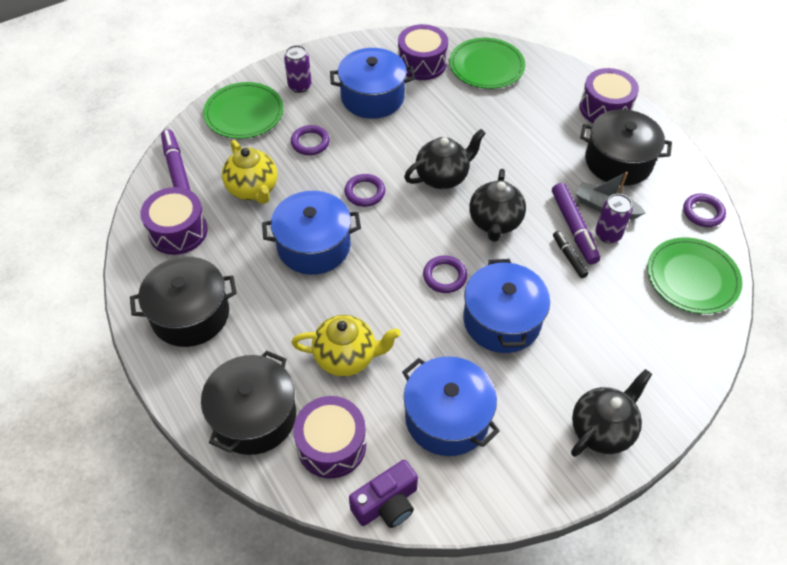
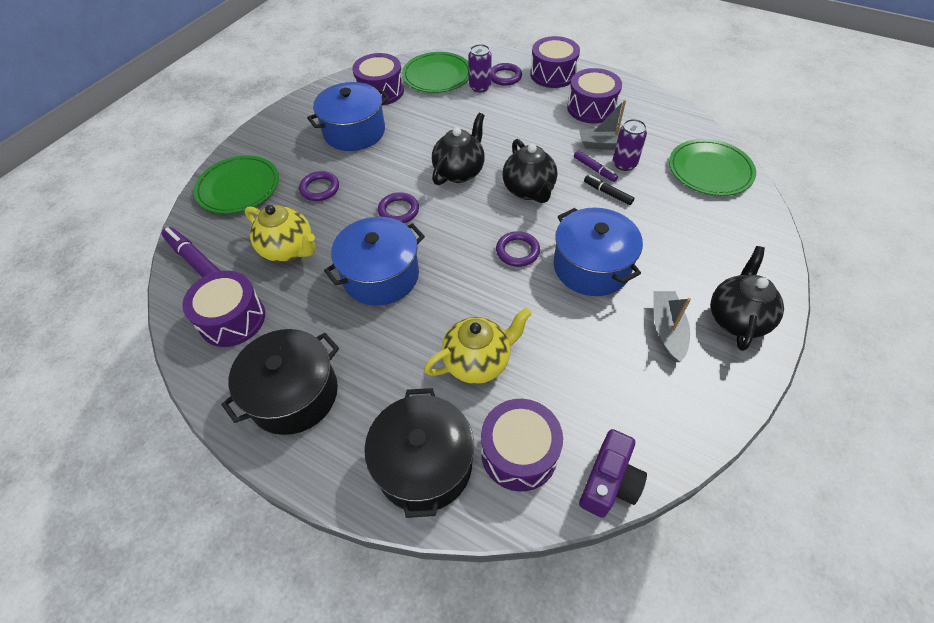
camera: 25 degrees left, 0 degrees up
(299, 86) = (280, 146): purple can -> purple can (480, 87)
(447, 417) = (605, 372): blue pot -> none
(528, 408) = (667, 330): none -> grey boat
(573, 228) = (594, 169): purple marker -> purple marker, size x0.58
(618, 161) = (591, 108): black pot -> purple drum
(703, 212) = (680, 121): purple ring -> purple ring (505, 77)

